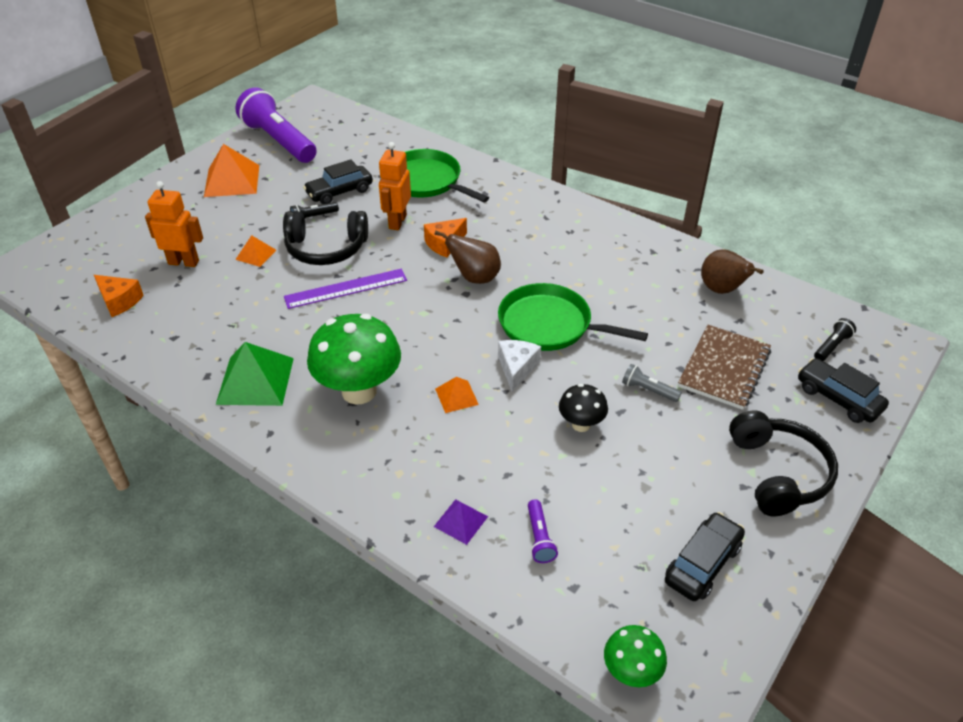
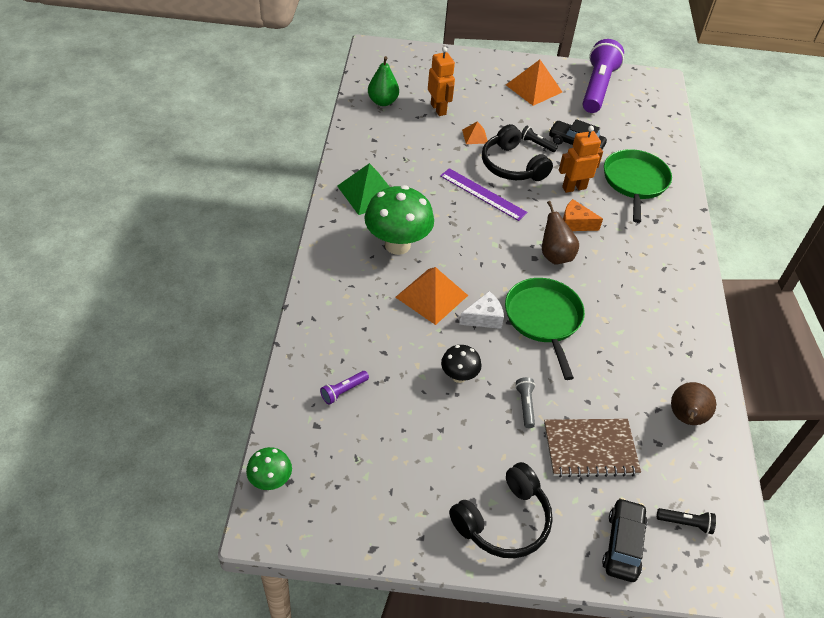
camera: 55 degrees right, 5 degrees up
(119, 301) = (383, 102): orange cheese -> green pear
(456, 396) = (431, 296): orange pyramid -> orange pyramid, size x1.91
(461, 521) = (329, 344): purple pyramid -> none
(702, 563) = (382, 495): black car -> none

